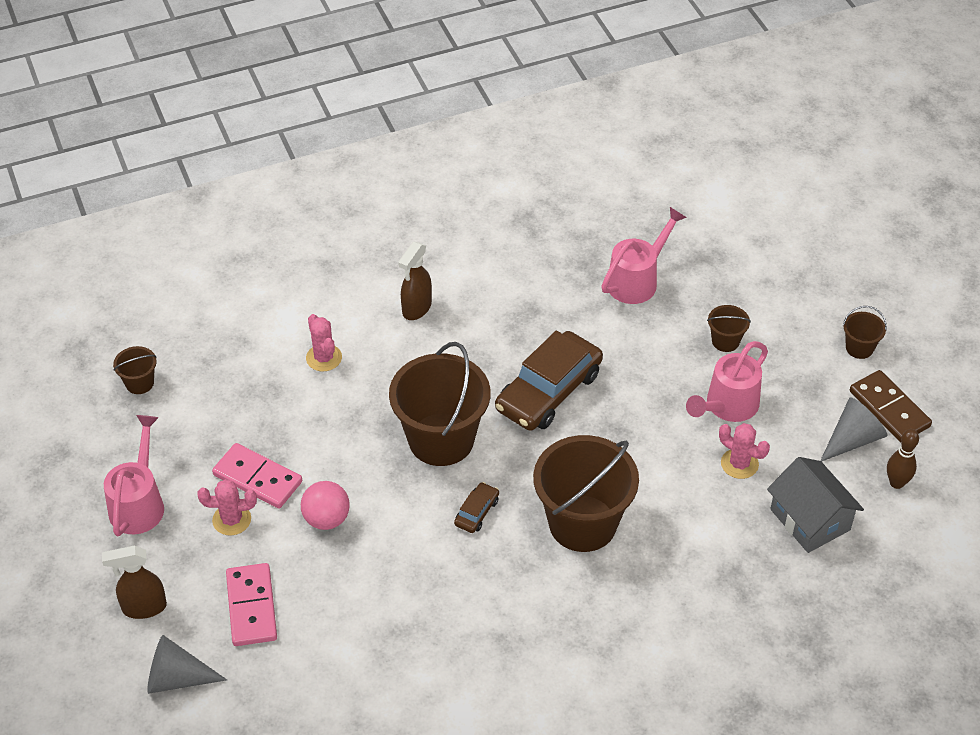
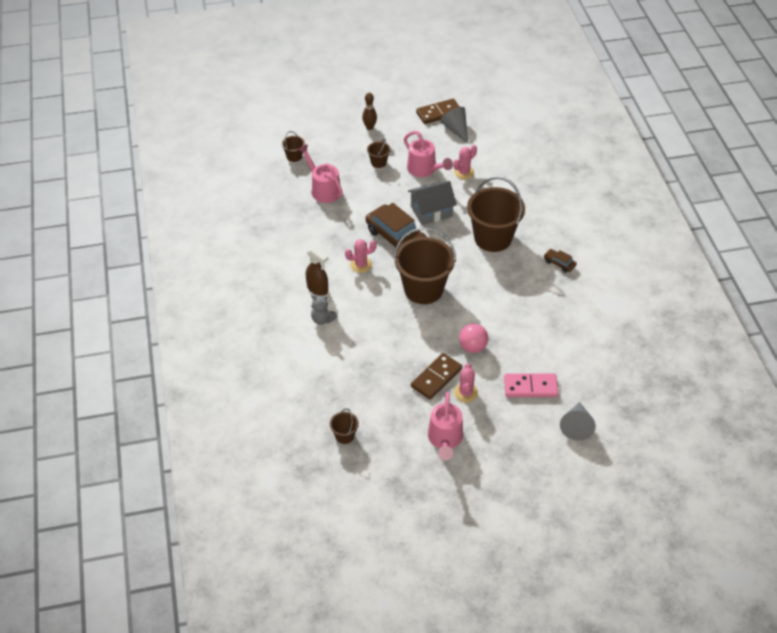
camera: 80 degrees left, 0 degrees up
(139, 503) = (445, 439): pink watering can -> pink watering can turned 105 degrees counterclockwise
(143, 607) = (525, 440): brown spray bottle -> none
(258, 478) = (436, 377): pink domino -> brown domino
(324, 358) = (347, 337): pink cactus -> pink cactus (361, 265)
(355, 324) = (322, 319): none -> grey teddy bear
(477, 512) = (478, 280): brown car -> brown car (559, 263)
(810, 519) = (503, 154): grey house -> grey house (431, 211)
(859, 348) = (396, 115): brown bucket -> brown bucket (294, 156)
(896, 483) = (486, 120): brown bowling pin -> brown bowling pin (369, 127)

